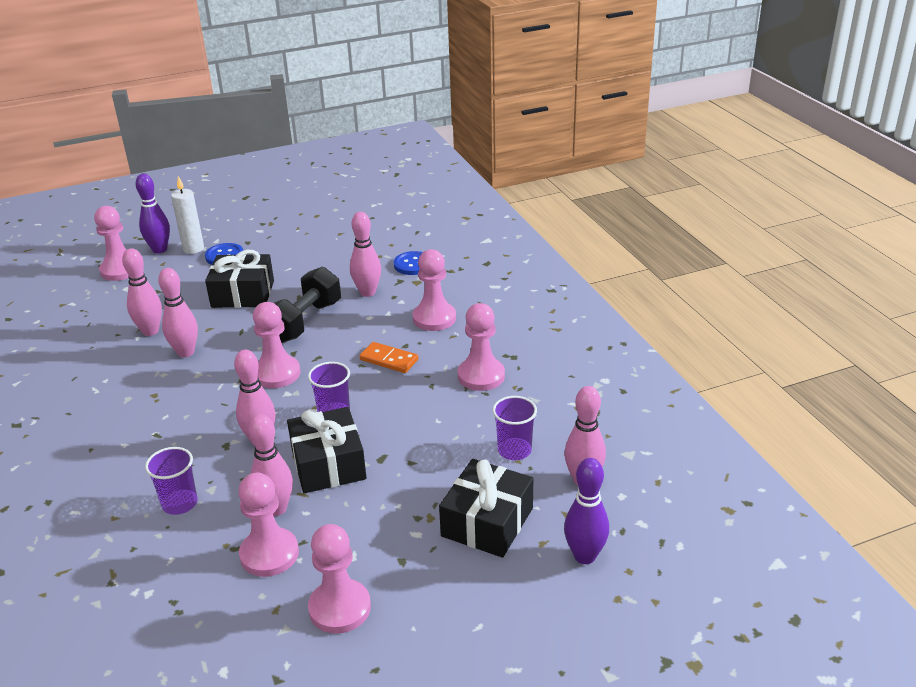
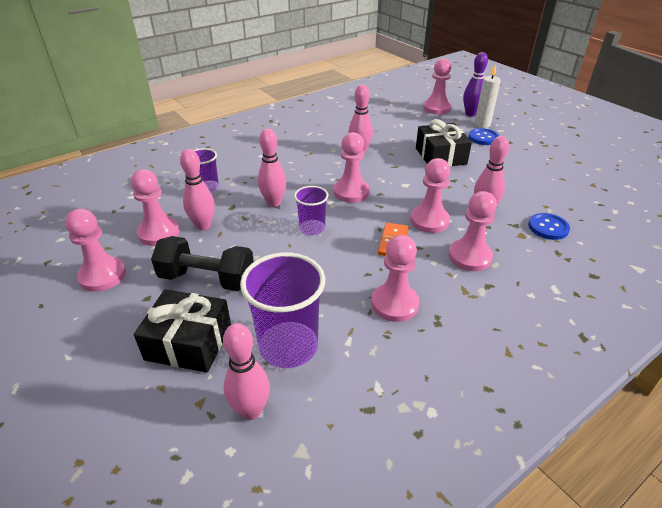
camera: 75 degrees right, 5 degrees up
(150, 331) = (376, 134): pink bowling pin -> none
(305, 322) = (422, 190): black dumbbell -> black dumbbell (207, 279)
(328, 464) = (253, 238): black gift -> none
(365, 329) = (429, 221): none -> pink pawn
(514, 450) = (288, 346): purple cup -> purple cup, size x1.76
(584, 556) = (140, 425): purple bowling pin -> none

